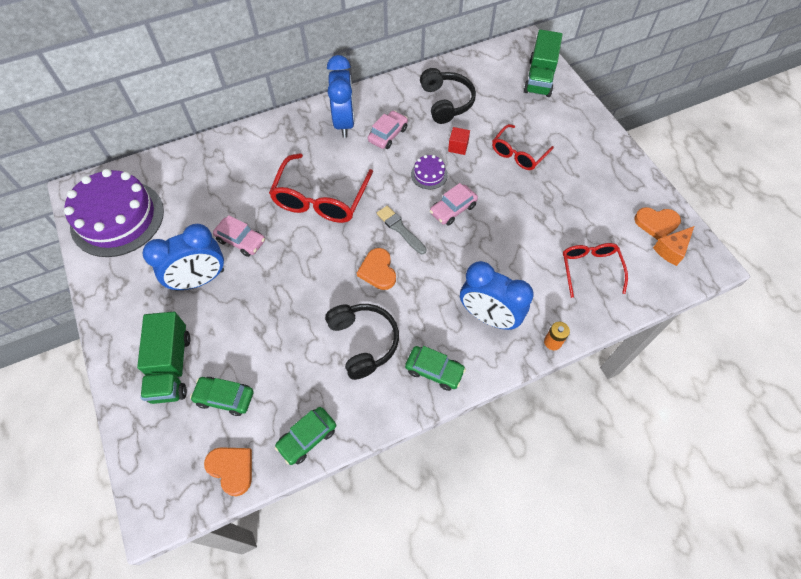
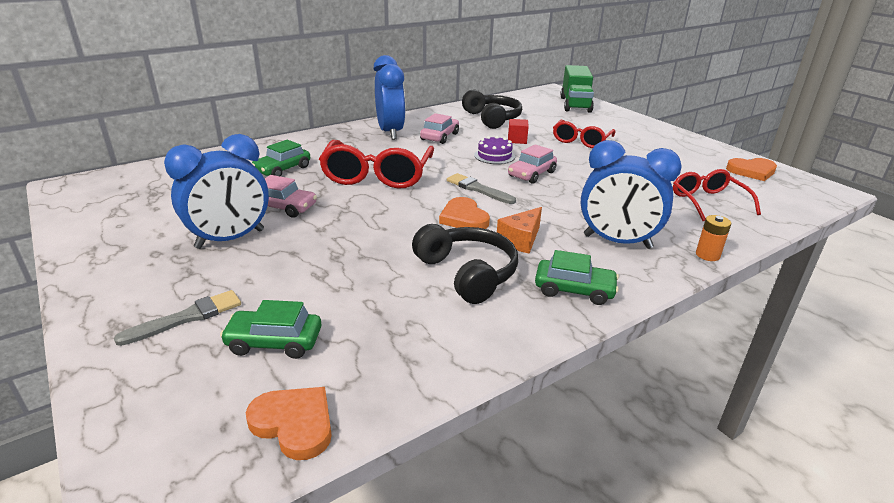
camera: 10 degrees left, 30 degrees down
(117, 218) = (118, 201): purple cake -> none
(171, 366) = (187, 318): green truck -> grey brush
(307, 438) = (415, 372): green car -> green car (283, 169)
(671, 250) = (782, 185): orange cheese -> orange cheese (521, 240)

